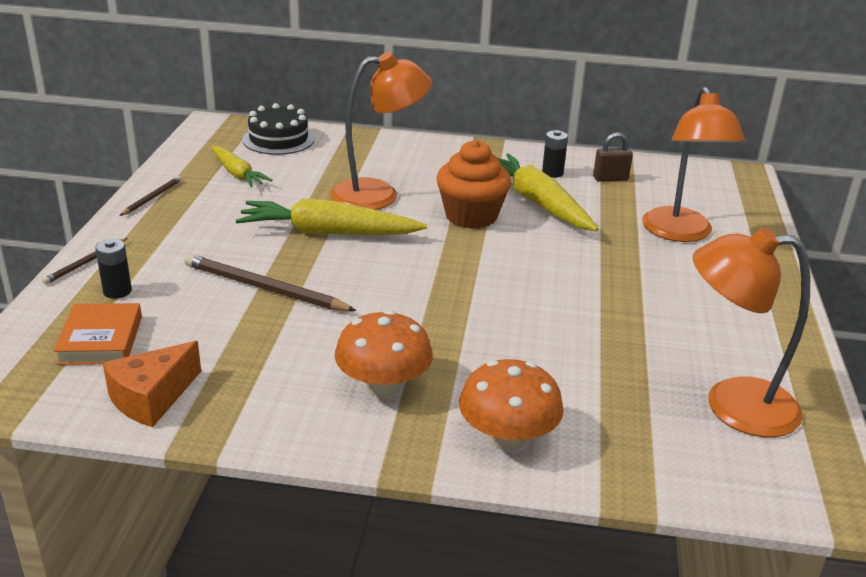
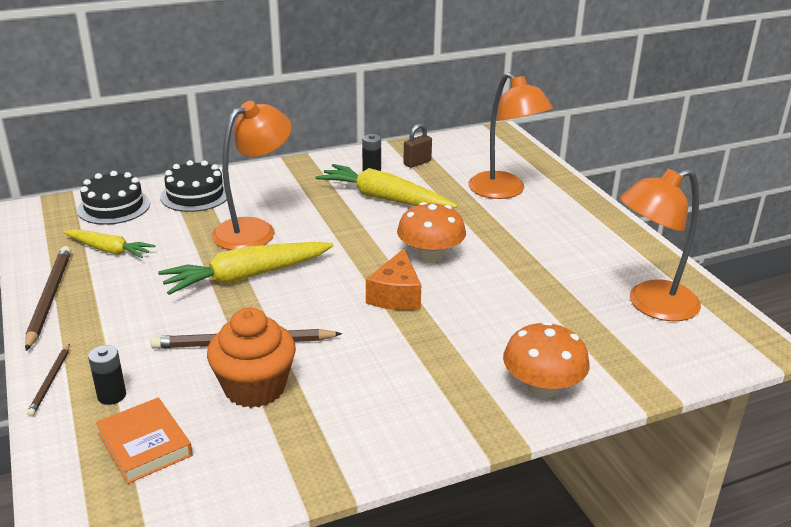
camera: 30 degrees left, 0 degrees up
(152, 198) = (49, 298): brown pencil -> brown pencil, size x1.83
(152, 398) = (247, 475): orange cheese -> orange cheese (396, 295)
(358, 149) = (195, 195): none -> black cake
(383, 386) = (420, 386): orange mushroom -> orange mushroom (430, 256)
(471, 216) = (346, 225): orange cupcake -> orange cupcake (255, 388)

